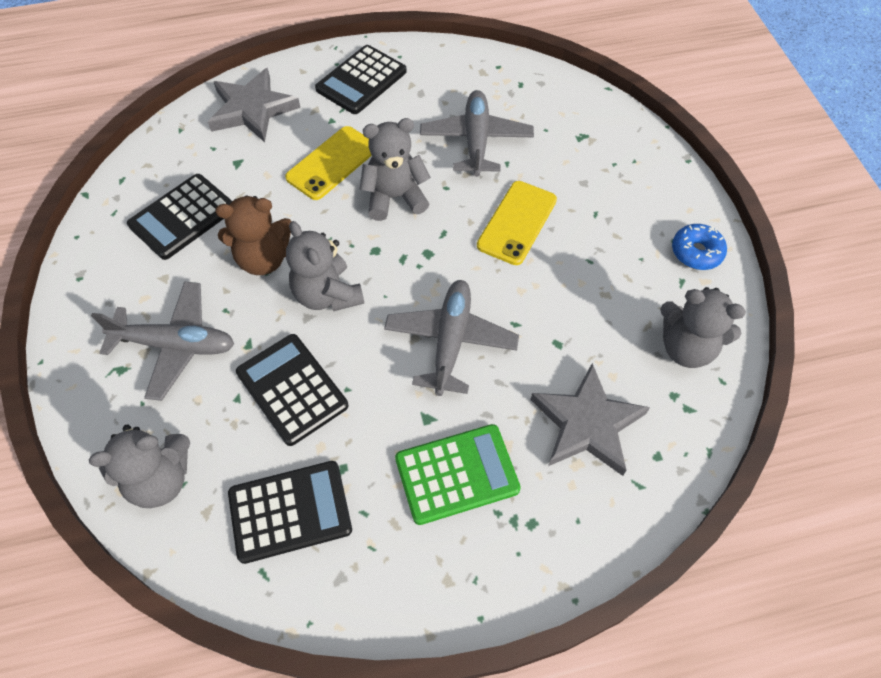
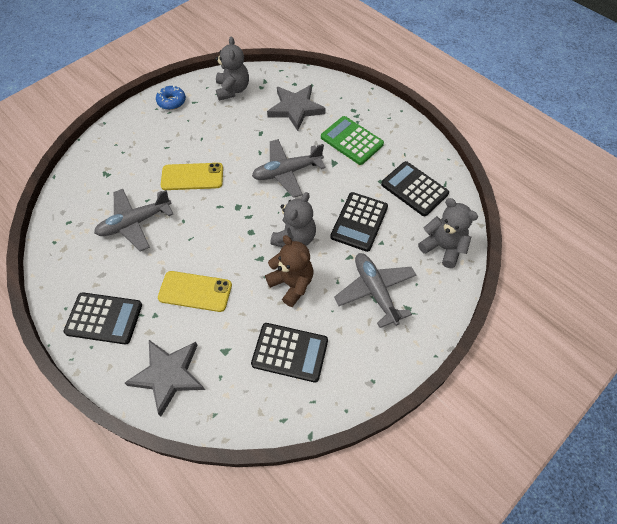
camera: 120 degrees left, 0 degrees up
(395, 197) = (205, 242): grey teddy bear -> none

